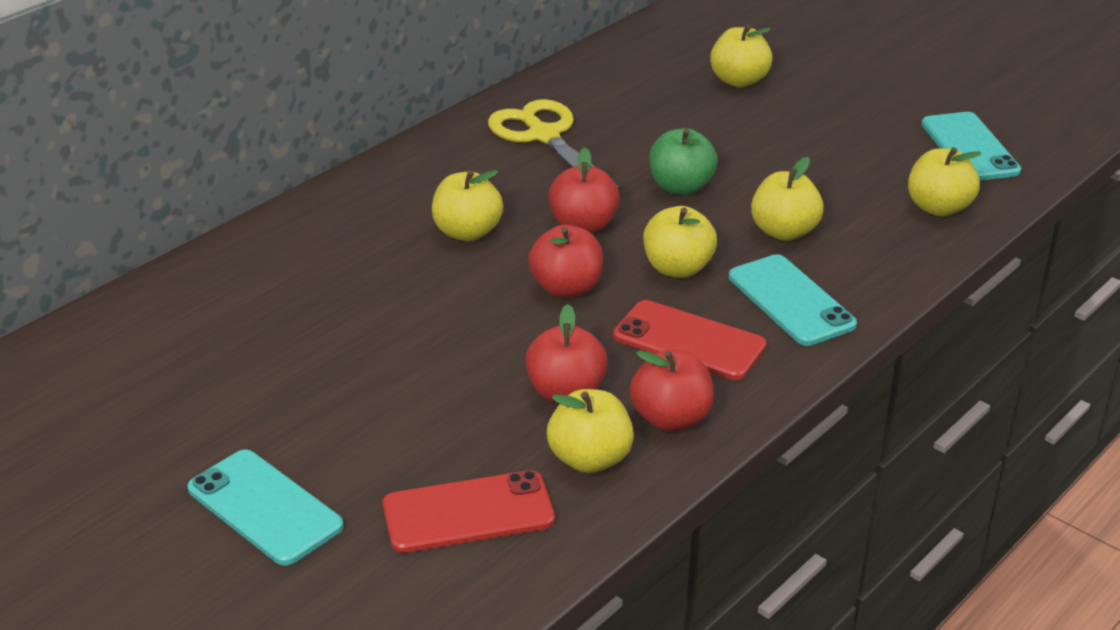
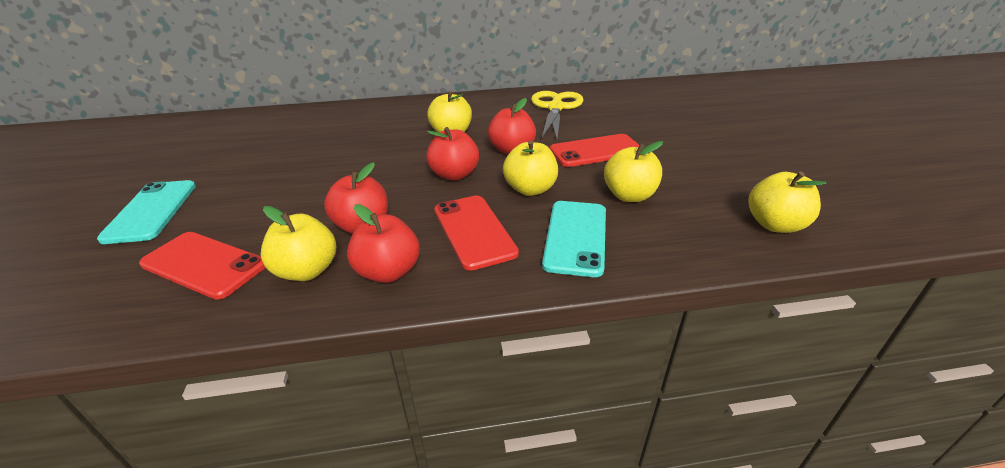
camera: 40 degrees right, 0 degrees up
(681, 187) = (596, 151): green apple -> red phone
(739, 81) = (706, 115): yellow apple -> none
(969, 147) = (850, 196): turquoise phone -> none

